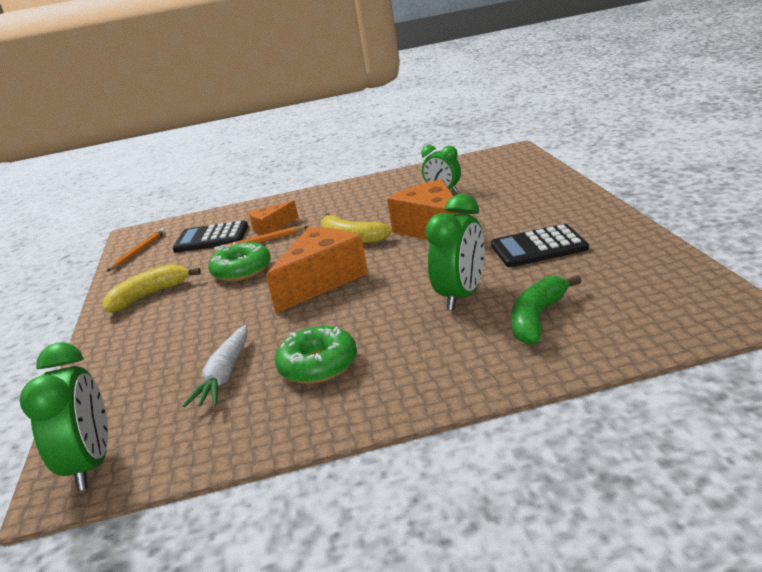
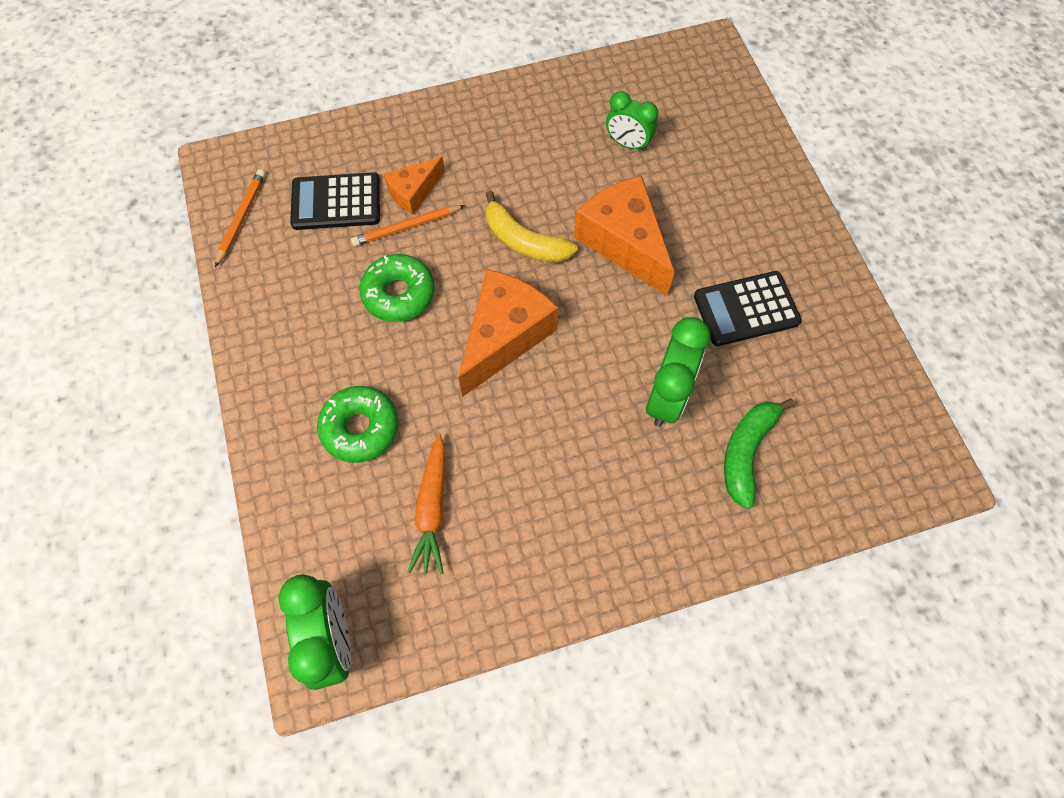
camera: 10 degrees left, 40 degrees up
(149, 295) = (292, 331): yellow banana -> none
(225, 375) = (432, 508): white carrot -> orange carrot
(318, 365) = (530, 504): green donut -> green donut (360, 428)

